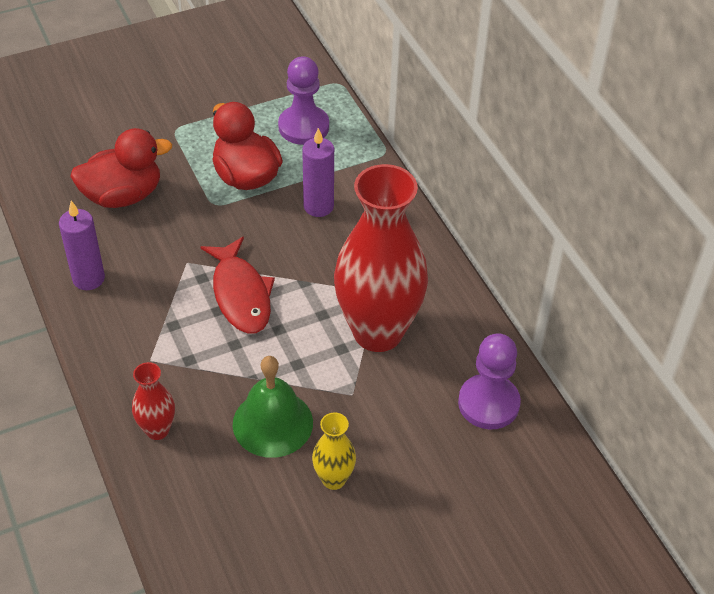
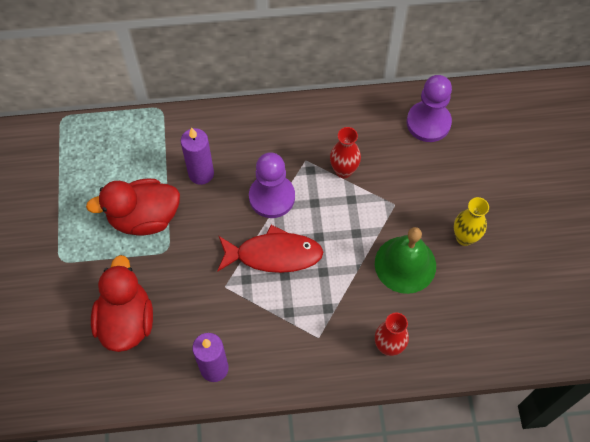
camera: 70 degrees left, 15 degrees up
(303, 127) = (104, 159): purple pawn -> purple pawn (272, 197)
(378, 332) = (343, 171): red vase -> red vase, size x0.44

